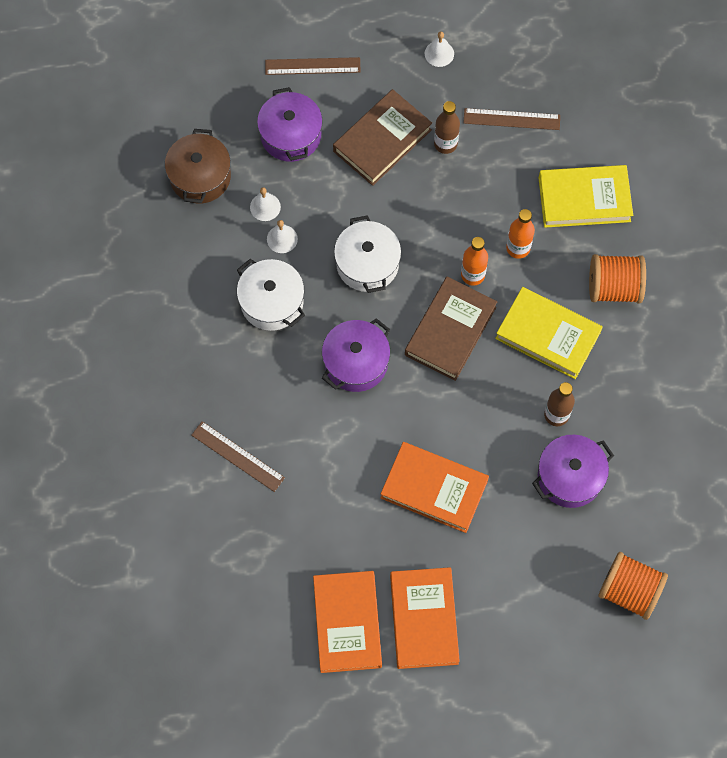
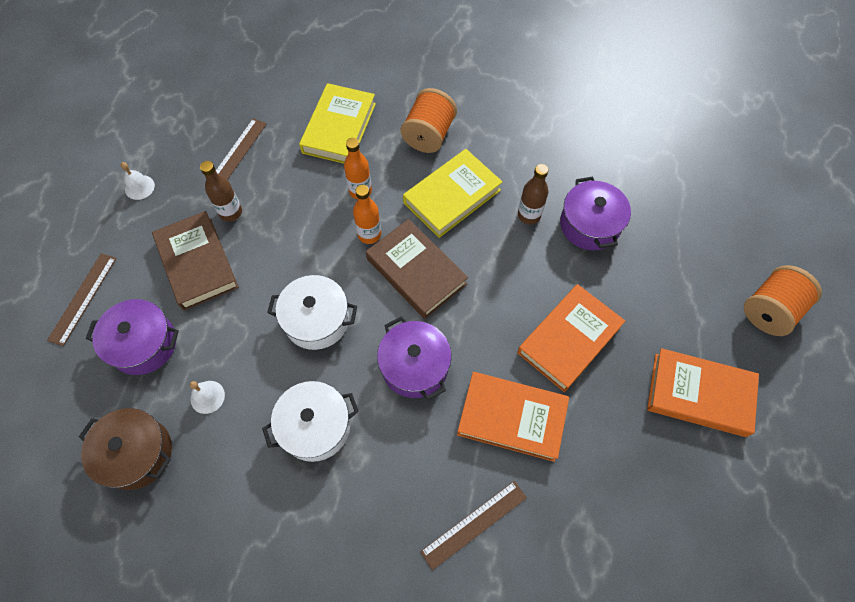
camera: 70 degrees left, 5 degrees down
(282, 239) = (251, 392): white bell -> none
(347, 623) = (688, 470): orange book -> orange book (512, 417)
(629, 590) = (705, 216): orange spool -> orange spool (769, 310)

